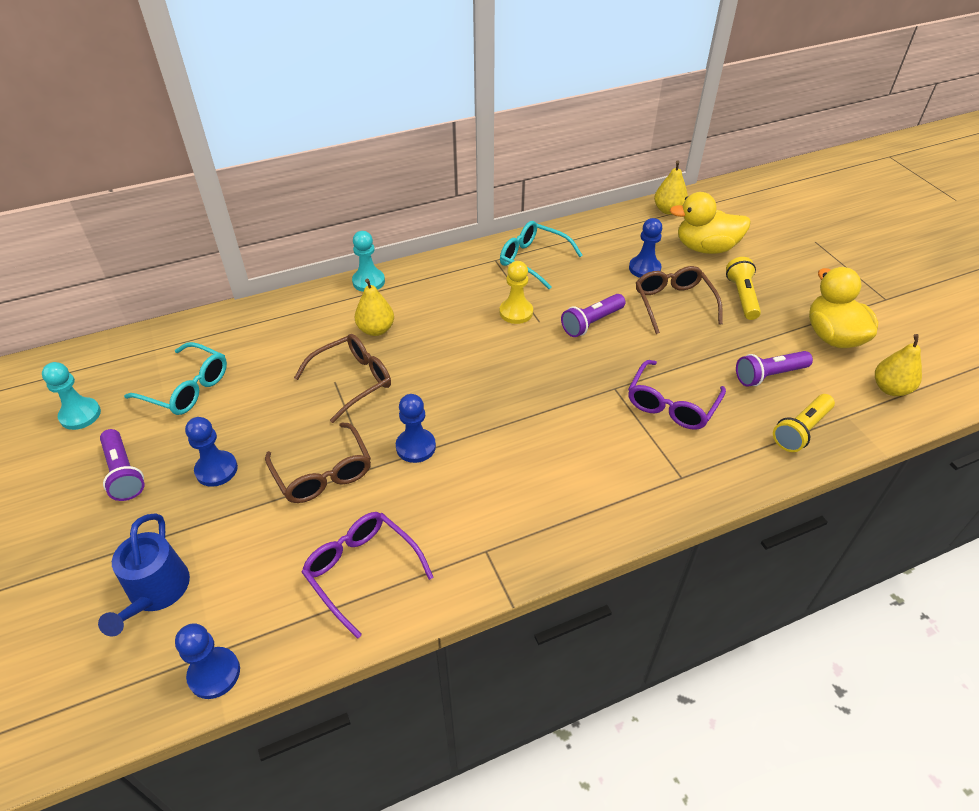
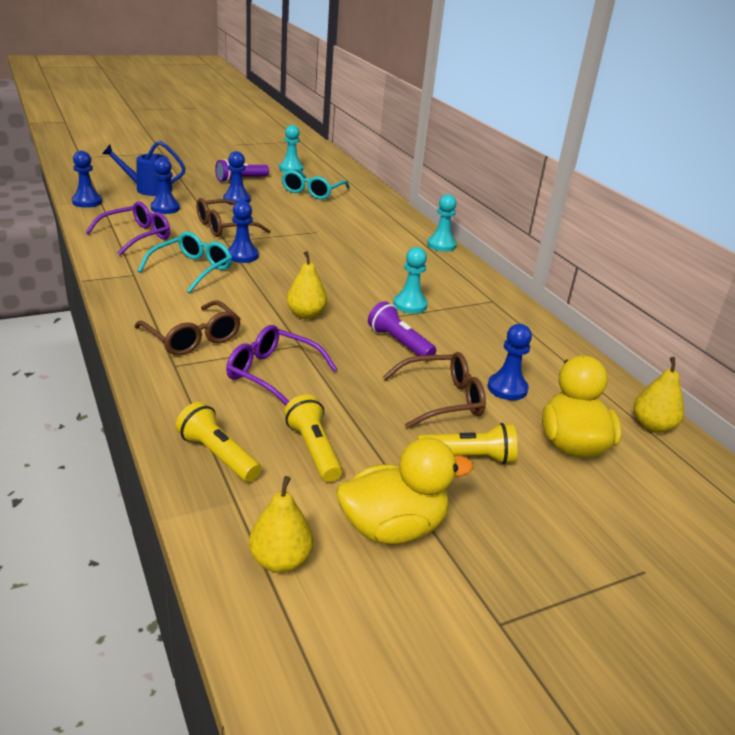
camera: 85 degrees right, 15 degrees down
(248, 554) = (165, 208): none -> blue pawn
(353, 381) = (317, 237): brown glasses -> brown glasses (193, 338)
(376, 329) = (378, 246): yellow pear -> yellow pear (306, 314)
(516, 312) = (410, 305): yellow pawn -> turquoise pawn
(533, 260) = (499, 320): turquoise glasses -> turquoise glasses (192, 269)
(769, 375) = (313, 450): purple flashlight -> yellow flashlight

